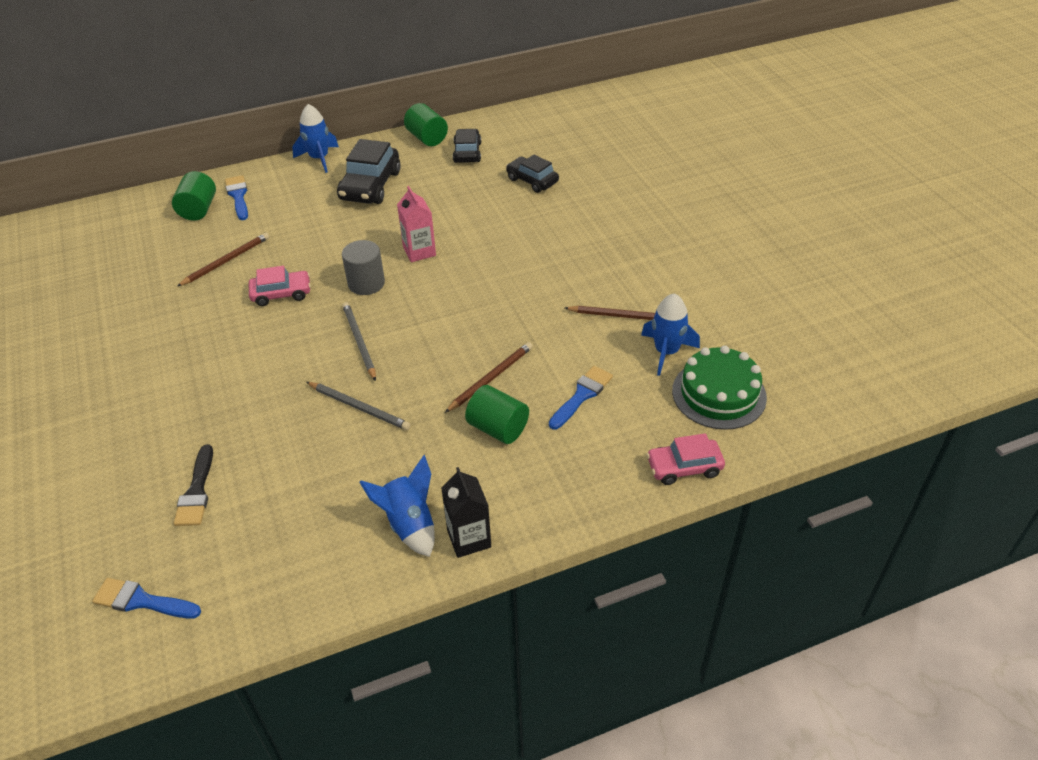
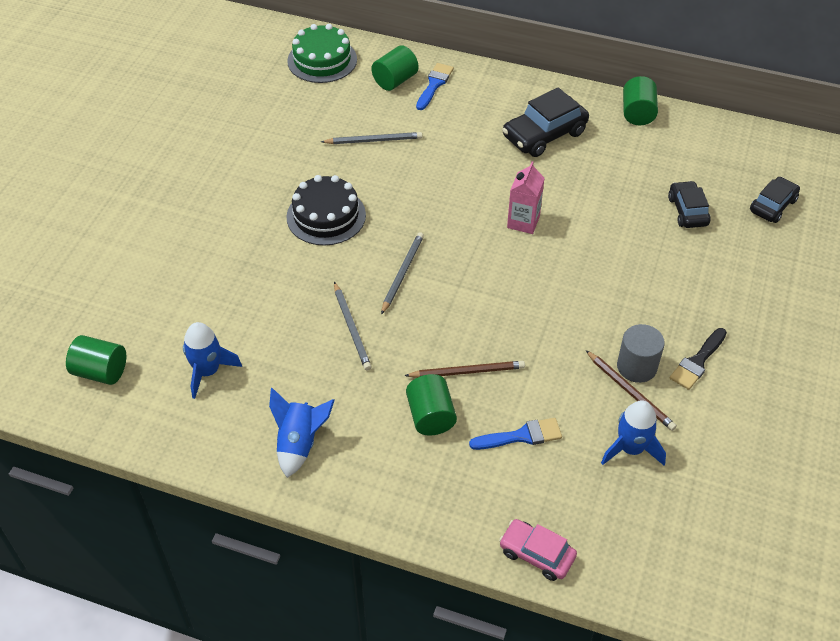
camera: 40 degrees right, 5 degrees up
(141, 601) = (101, 372): blue brush -> green cylinder
(196, 491) = (195, 317): black brush -> black brush (697, 362)
(226, 261) = (374, 140): brown pencil -> grey pencil
(242, 339) = (326, 216): none -> black cake
(281, 294) = (386, 194): pink car -> none
(319, 158) = (528, 84): blue rocket -> blue rocket (208, 371)
(366, 283) = (455, 225): grey cylinder -> grey cylinder (636, 367)
(467, 152) = (658, 148): black car -> black car (773, 205)
(469, 538) = (326, 485): black carton -> none
(719, 394) = (634, 517): green cake -> green cake (322, 60)

